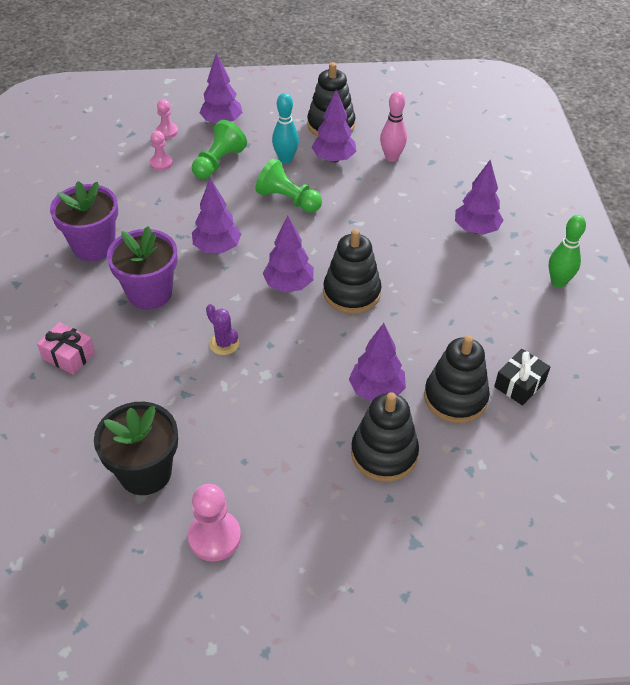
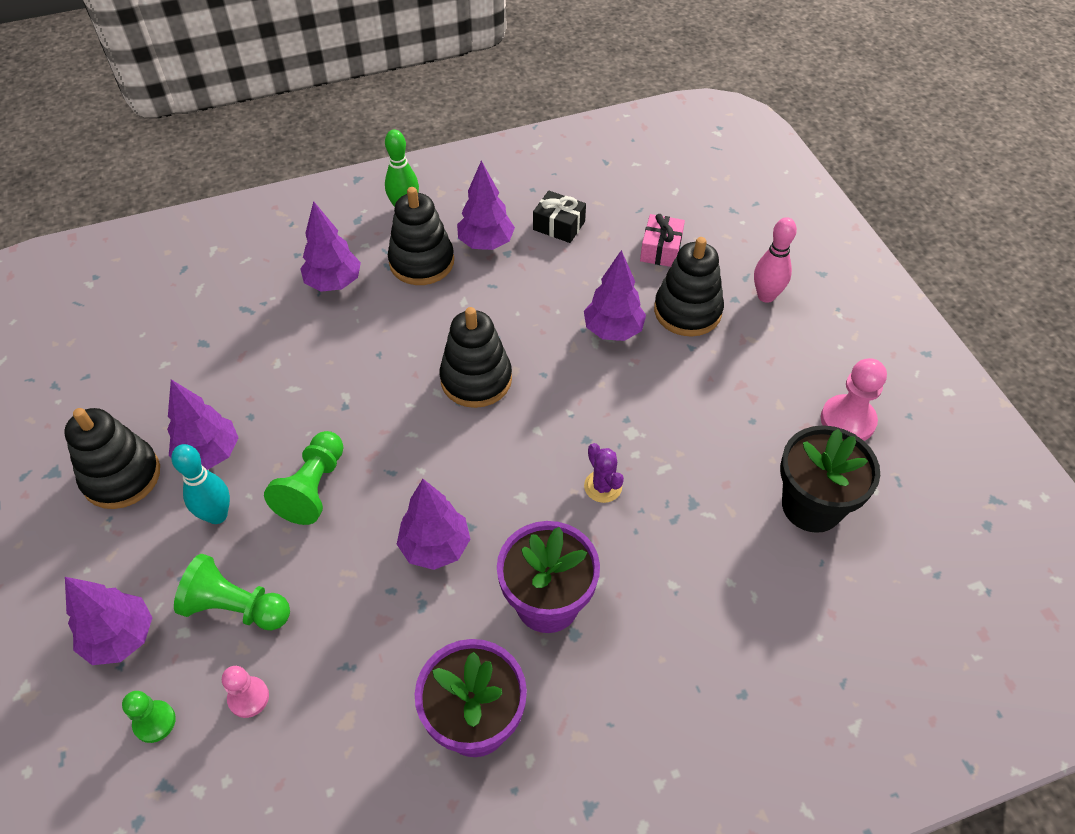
camera: 105 degrees left, 5 degrees up
(68, 355) = (692, 661): pink gift -> pink gift (661, 249)
(167, 131) = (154, 722): pink pawn -> green pawn
(224, 344) = (603, 486): purple cactus -> purple cactus turned 60 degrees counterclockwise
(289, 285) = (482, 445): purple tree -> purple tree (486, 243)
(391, 157) = (198, 387): pink bowling pin -> pink bowling pin (766, 296)
(455, 397) = (595, 269): black stacking toy -> black stacking toy (421, 262)

